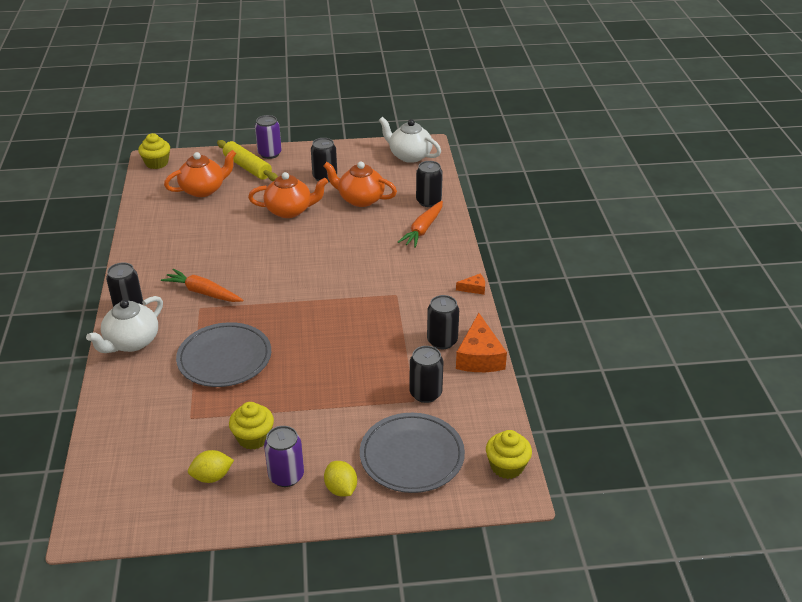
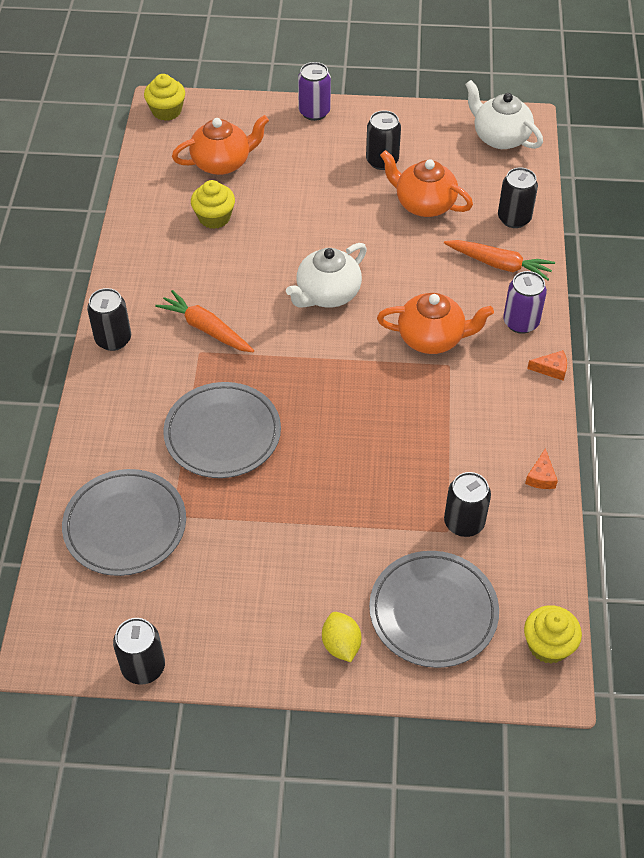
camera: 10 degrees right, 15 degrees up
(131, 342) = (112, 393): white teapot -> white teapot (327, 294)
(151, 430) = (125, 525): none -> grey plate
(212, 477) = (190, 603): yellow lemon -> none
(247, 167) = (283, 132): yellow rolling pin -> none
(253, 438) = (245, 556): yellow cupcake -> yellow cupcake (214, 217)
(286, 476) = (278, 616): purple can -> purple can (520, 322)
(289, 210) = (329, 211): orange teapot -> orange teapot (432, 338)
(423, 229) = (499, 264): orange carrot -> orange carrot turned 105 degrees counterclockwise
(442, 341) = (497, 446): black can -> black can (143, 667)
(479, 356) = (541, 476): orange cheese -> orange cheese, size x0.48

